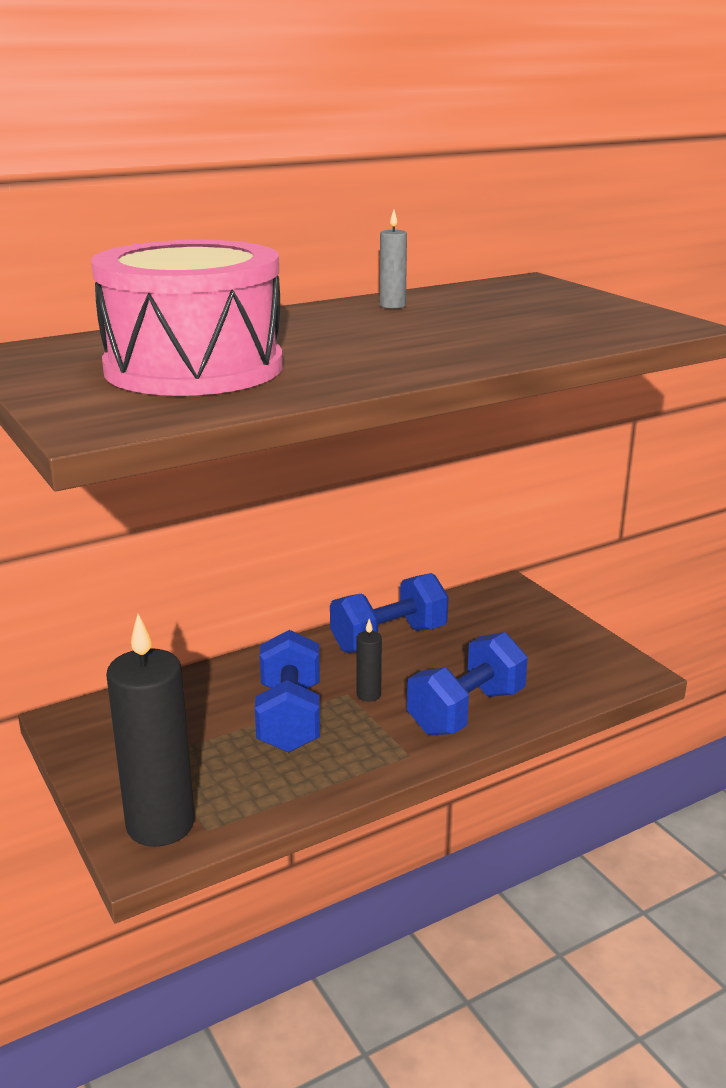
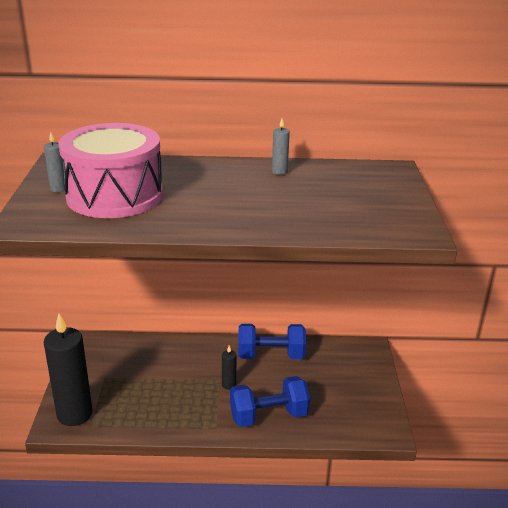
camera: 30 degrees right, 5 degrees up
(77, 378) = (58, 188): none -> grey candle
(290, 718) = (179, 382): blue dumbbell -> none

